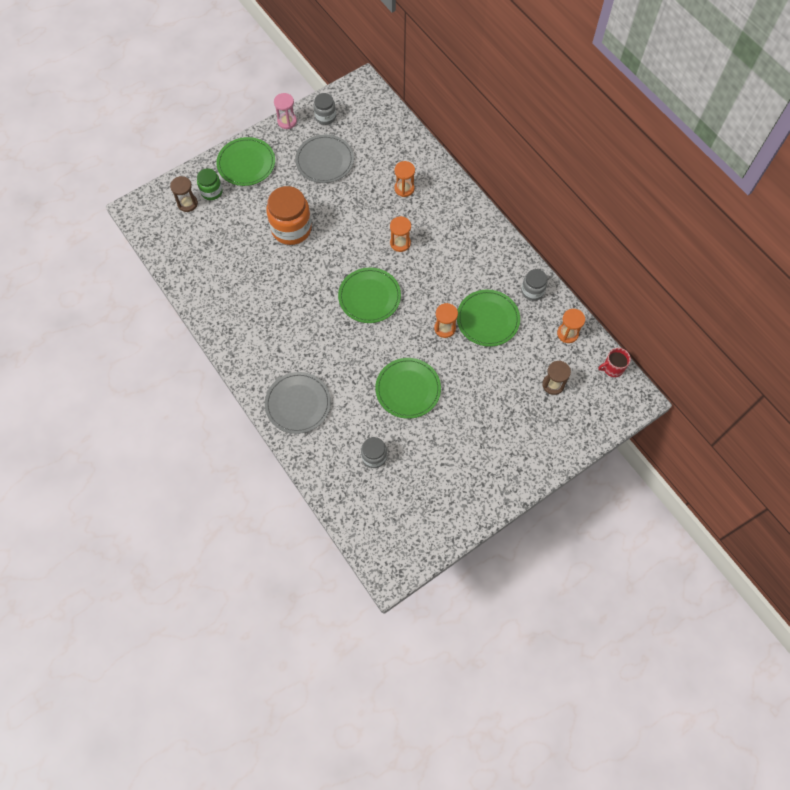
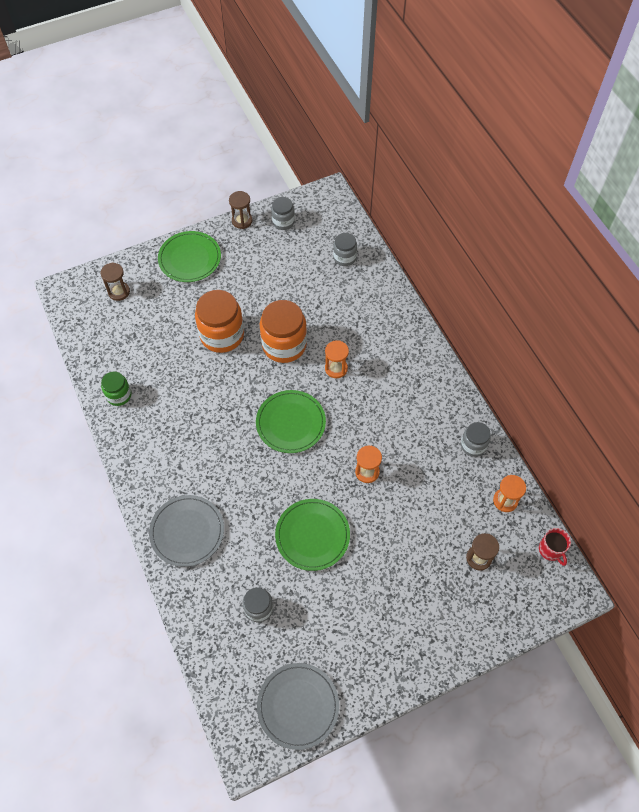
camera: 10 degrees right, 5 degrees down
(211, 192) = (147, 283): green jar -> green jar (119, 395)
(287, 121) = (242, 221): pink hourglass -> brown hourglass
(324, 161) = (273, 267): grey plate -> grey plate (298, 706)
(349, 229) = (284, 345): none -> orange jar
(388, 142) = (344, 257): none -> grey jar
(404, 188) = (352, 310): orange hourglass -> none
(488, 319) = (417, 469): green plate -> none
(612, 368) = (551, 550): red mug -> red mug turned 105 degrees counterclockwise

